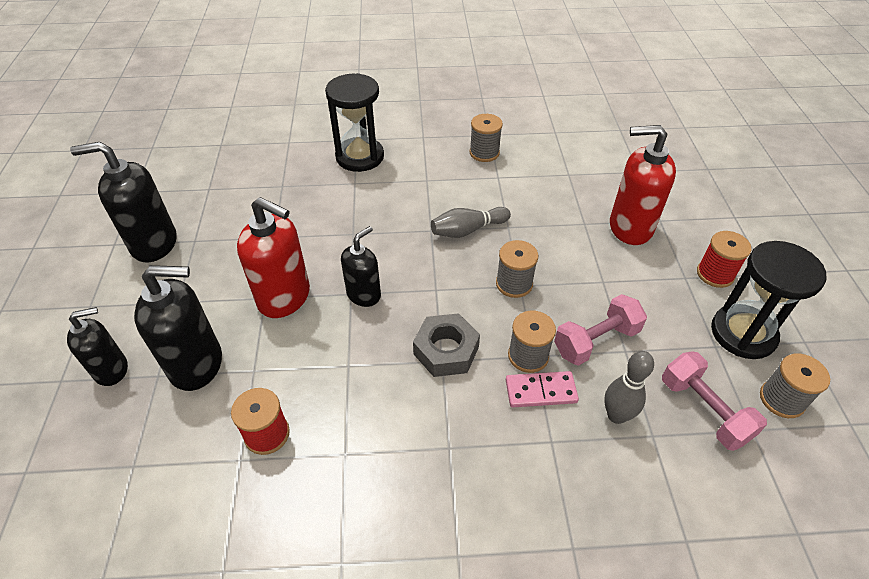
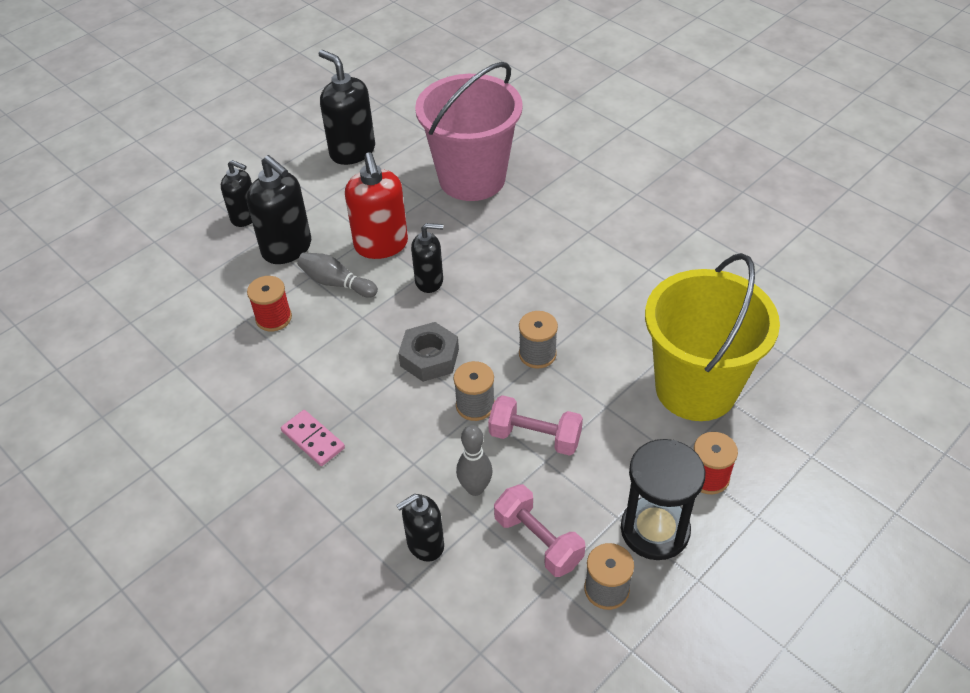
camera: 50 degrees right, 0 degrees up
(292, 199) = (472, 178): none -> pink bucket
(360, 157) = (563, 177): black hourglass -> none
(468, 230) = (562, 291): grey bowling pin -> grey bowling pin (336, 283)
(484, 153) = (668, 241): grey spool -> none
(540, 391) = (450, 432): pink domino -> pink domino (313, 440)
(630, 227) = (695, 388): red soap dispenser -> yellow bucket
(650, 495) = (425, 544): none -> black soap dispenser
(704, 410) = (538, 540): pink dumbbell -> pink dumbbell turned 60 degrees counterclockwise

